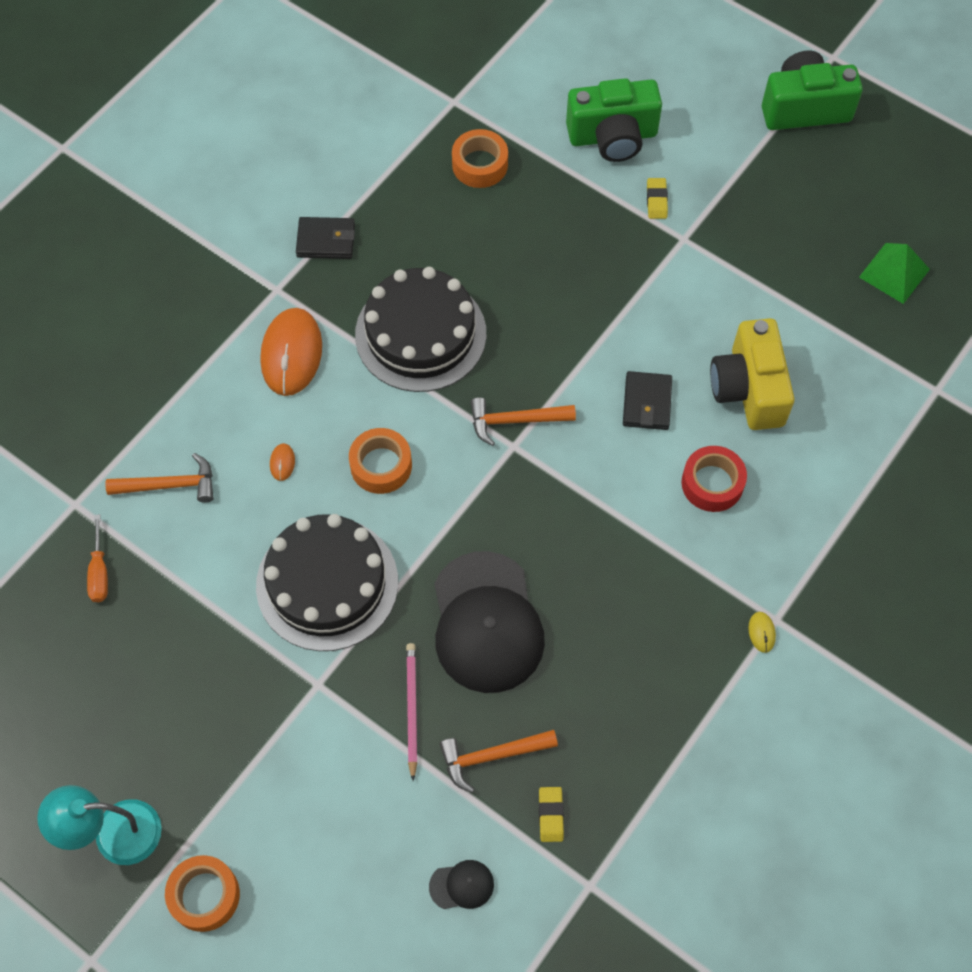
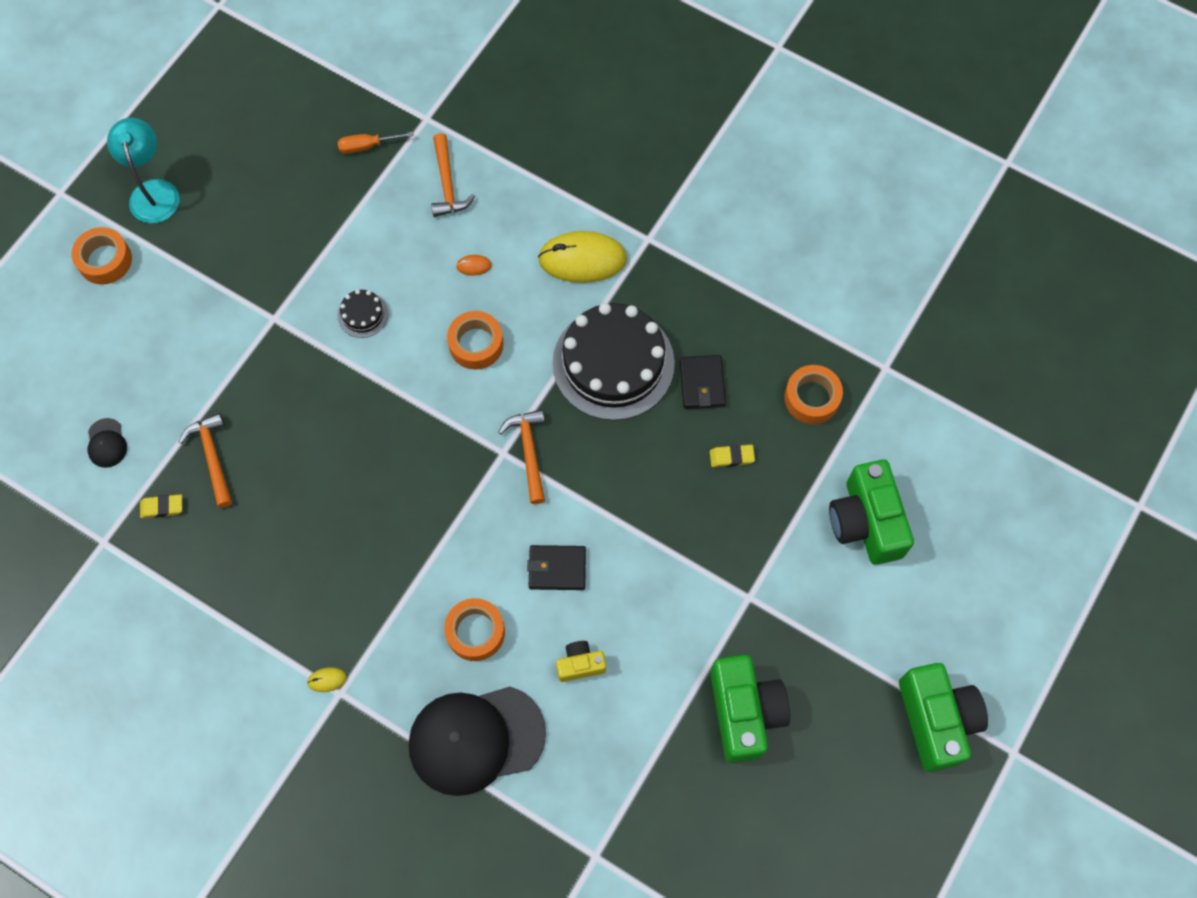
camera: 85 degrees right, 5 degrees up
(291, 354) = (582, 259): orange mouse -> yellow mouse
(326, 240) = (706, 272): black wallet -> black wallet (702, 384)
(327, 583) = (363, 314): black cake -> black cake, size x0.42
(411, 709) = (253, 391): pink pencil -> none
(486, 623) = (330, 443): black cap -> black cap (476, 739)
(656, 200) = (792, 569): yellow eraser -> yellow eraser (731, 457)
(712, 483) = (475, 632): red tape -> orange tape
(748, 389) = (580, 664): yellow camera -> yellow camera, size x0.50
(797, 254) = (744, 712): none -> green camera
(894, 273) = (733, 815): green pyramid -> none

